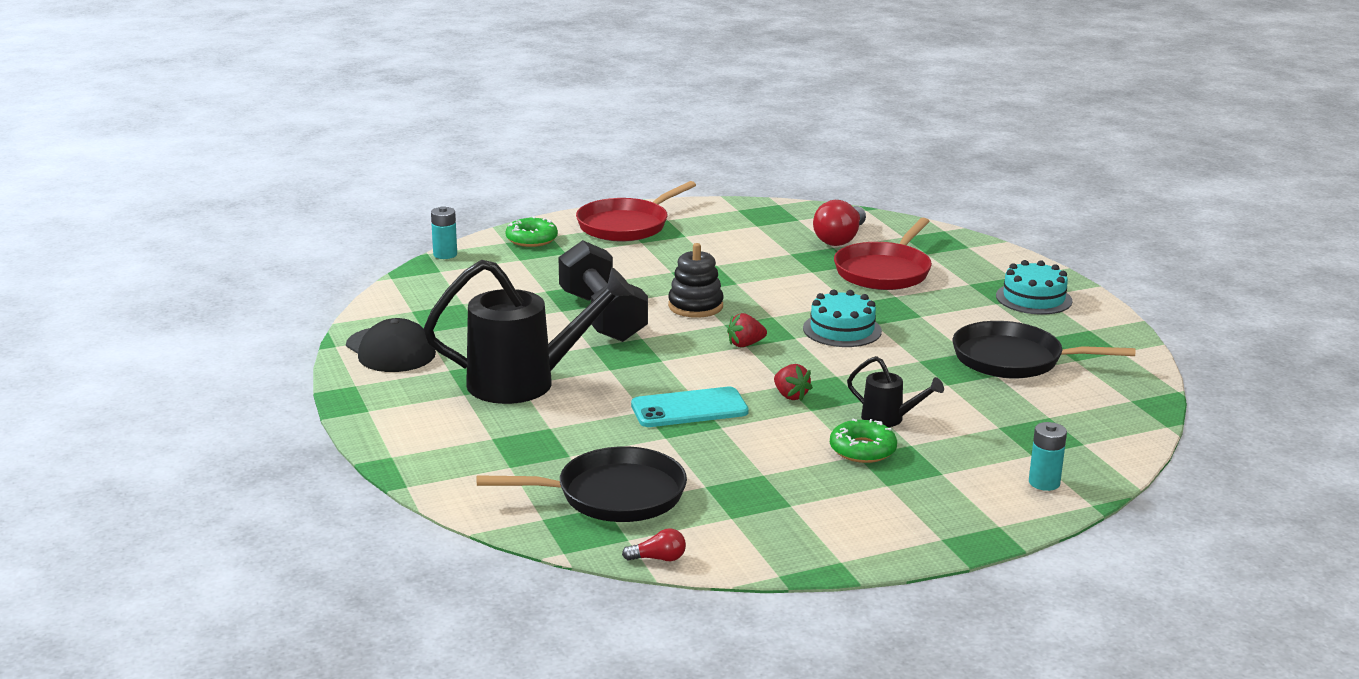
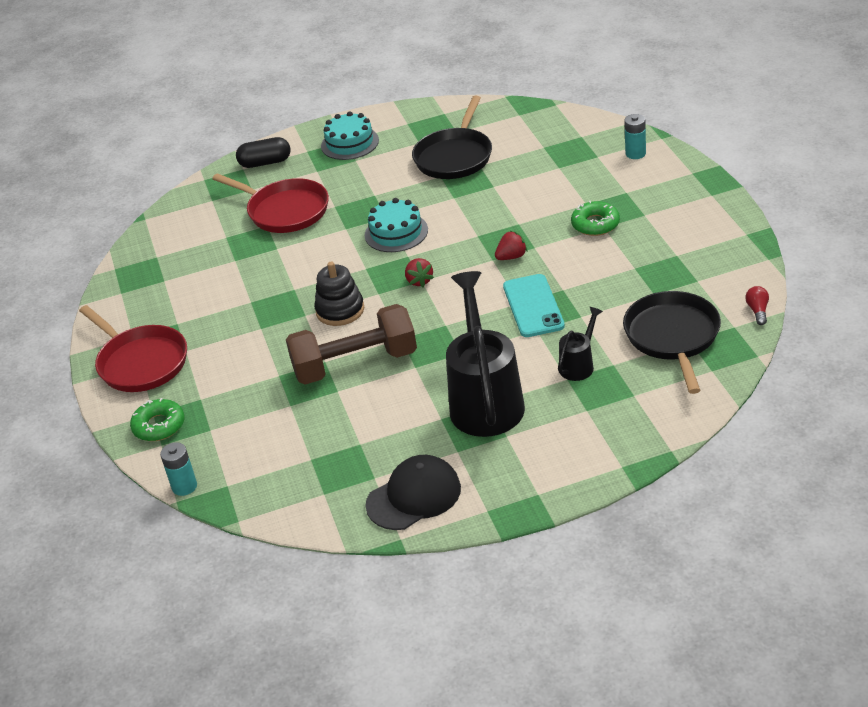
camera: 80 degrees left, 15 degrees up
(602, 317) = (355, 364): black dumbbell -> brown dumbbell
(840, 239) = (209, 233): red light bulb -> none
(888, 419) = (548, 212): black watering can -> black watering can (579, 365)
(982, 257) = (265, 163): none -> black capsule

